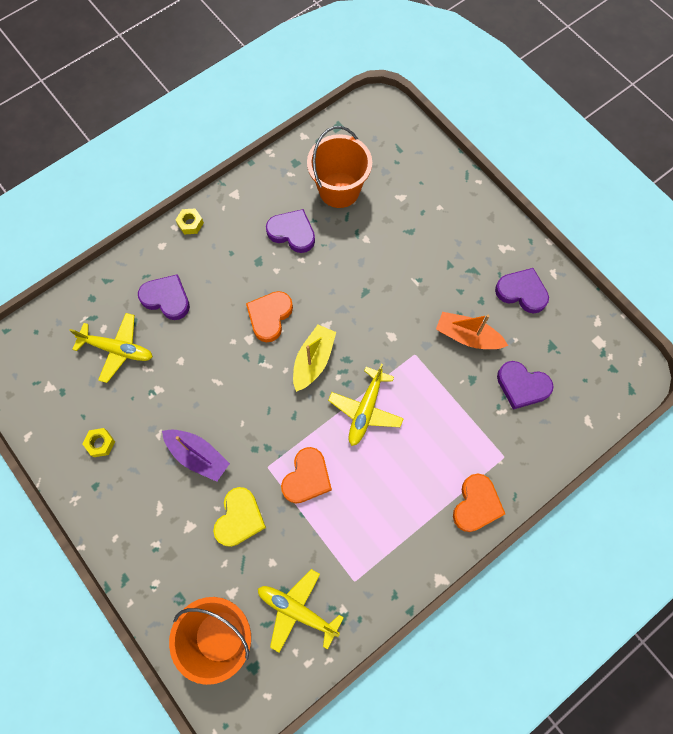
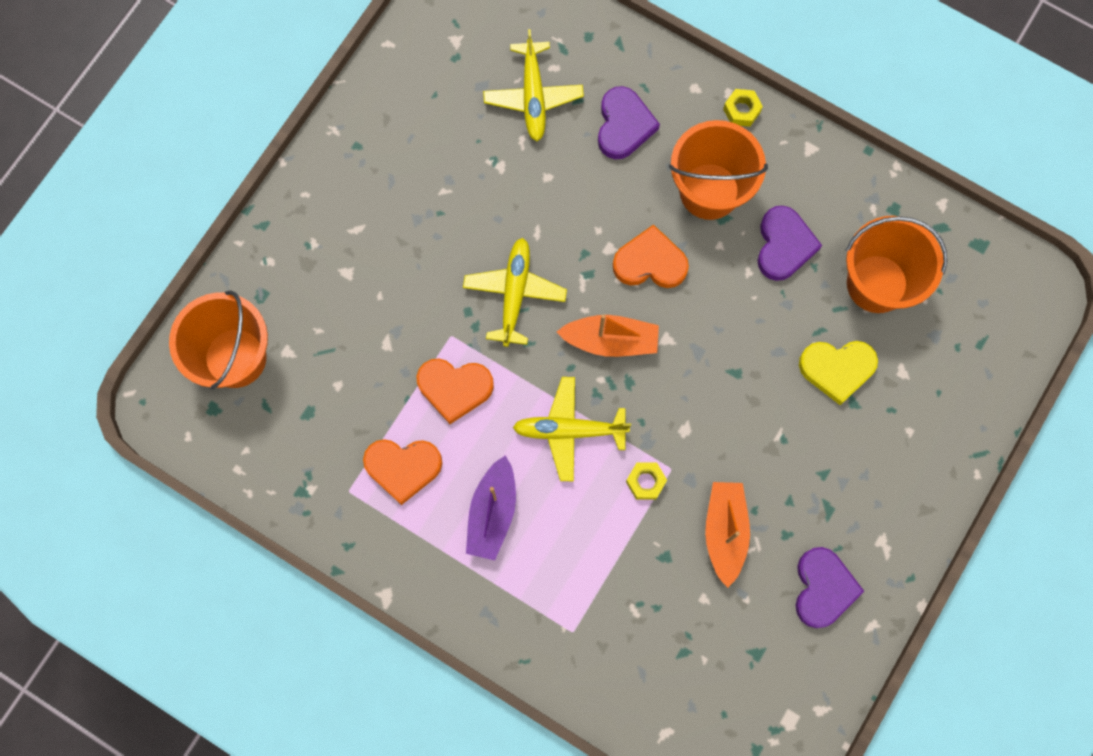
camera: 70 degrees right, 5 degrees up
(100, 443) = (409, 129): yellow nut -> yellow nut (645, 482)
(198, 456) = (434, 248): purple boat -> purple boat (492, 513)
(236, 263) = (709, 191): none -> orange bucket
(239, 518) = (376, 327): yellow heart -> yellow heart (837, 369)
(297, 610) = (292, 436): yellow plane -> yellow plane (514, 294)
(313, 361) = (610, 340): yellow boat -> orange boat
(476, 504) = (495, 613): orange heart -> orange heart (403, 468)
(522, 386) = (681, 628): purple heart -> none

